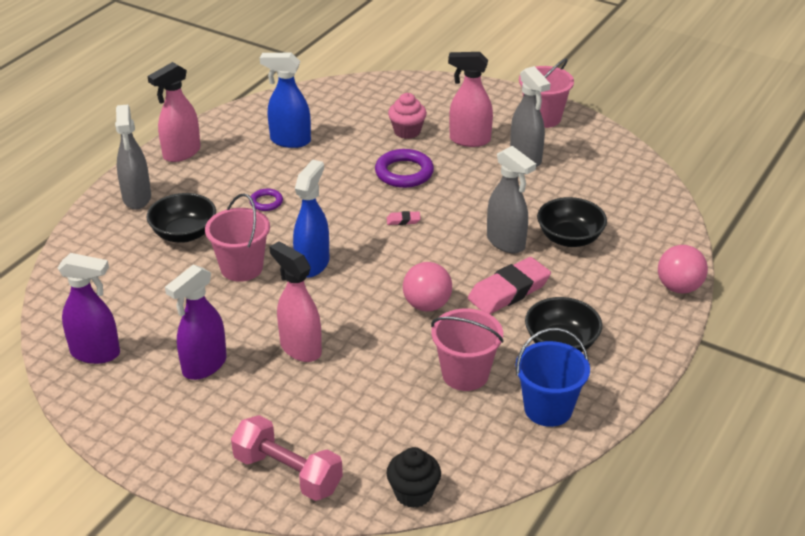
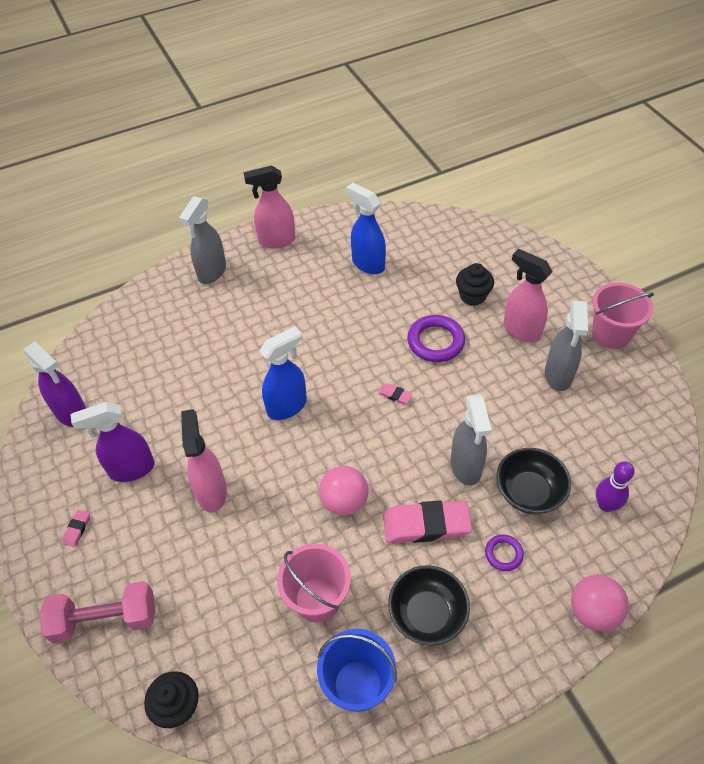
camera: 35 degrees right, 15 degrees up
(184, 234) = (217, 325): black bowl -> none
(193, 429) = (77, 529): none -> pink eraser
(241, 268) = (232, 382): pink bucket -> none
(266, 202) = (301, 321): purple ring -> purple ring (503, 554)
(288, 473) = (105, 619): pink dumbbell -> pink dumbbell turned 75 degrees counterclockwise
(407, 131) = (472, 296): pink cupcake -> black cupcake
(632, 223) = (605, 505): none -> purple bowling pin

